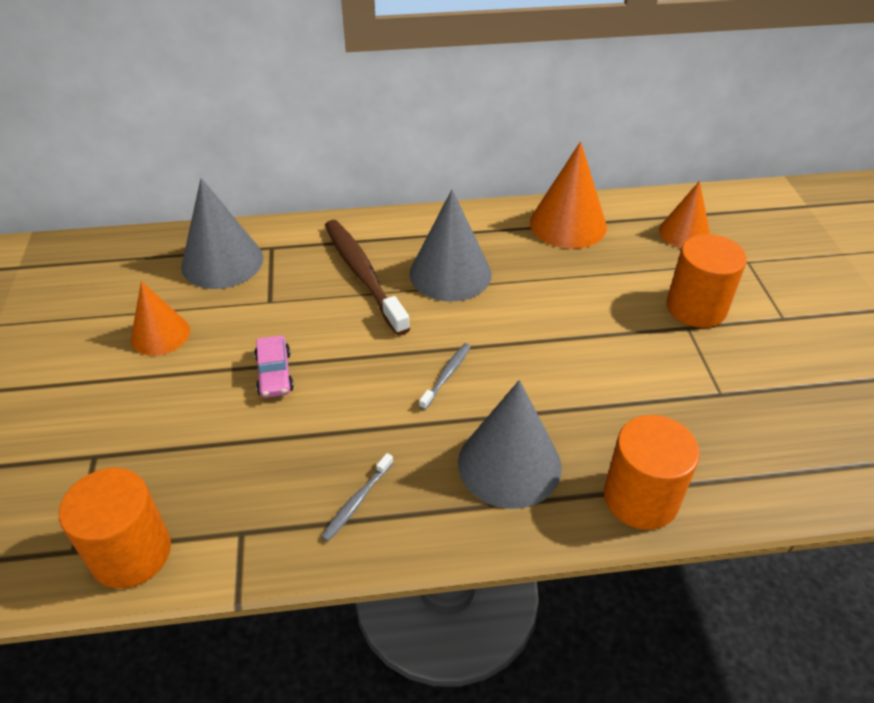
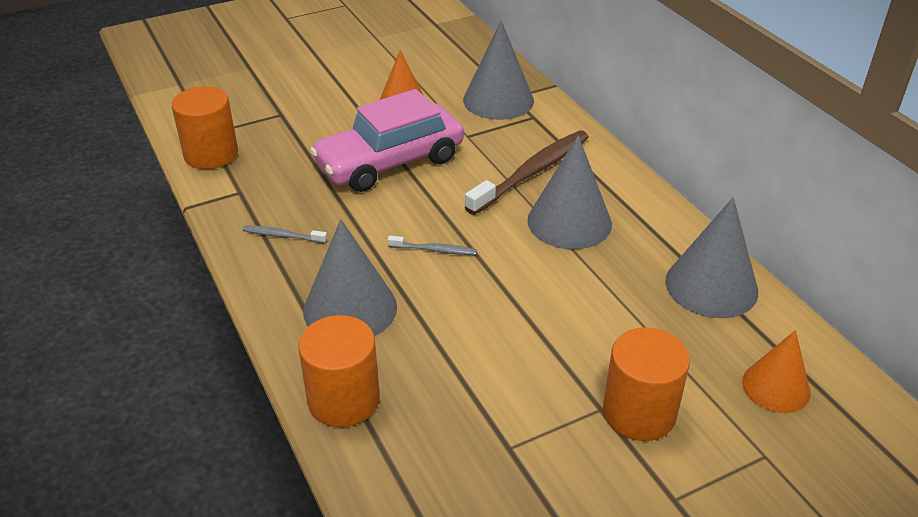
camera: 70 degrees right, 5 degrees down
(274, 374) = (390, 162): pink car -> pink car, size x2.33
(568, 224) = (711, 286): orange cone -> grey cone

